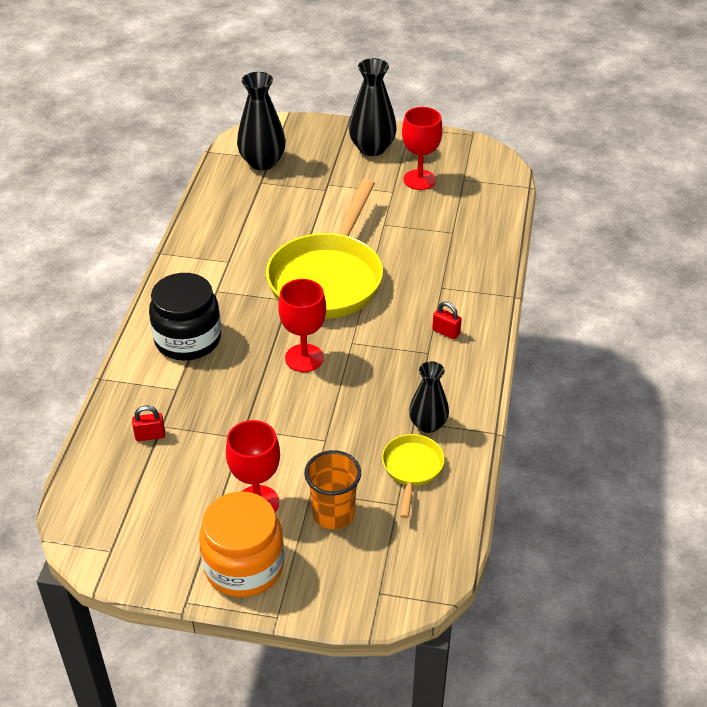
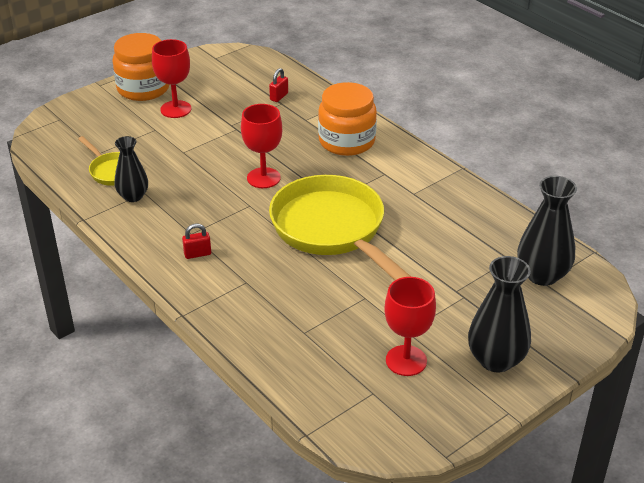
camera: 130 degrees right, 5 degrees down
(188, 339) = (346, 141): black jar -> orange jar
(333, 514) = (128, 129): orange cup -> none

